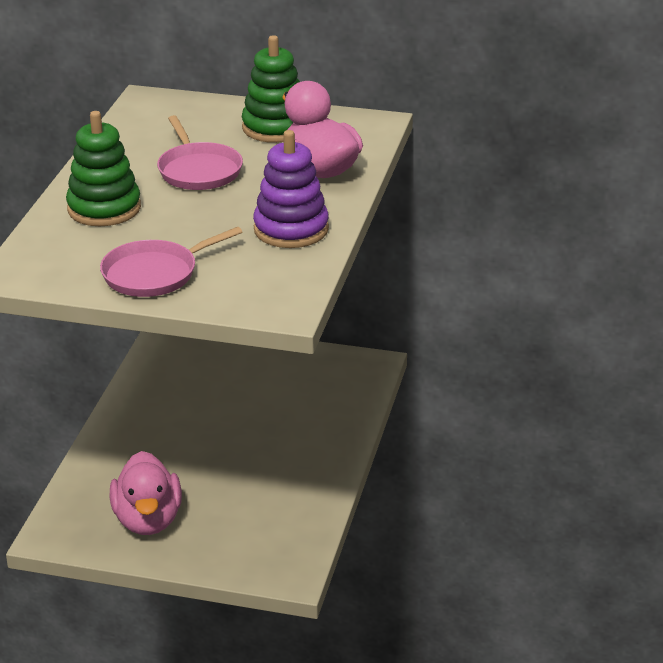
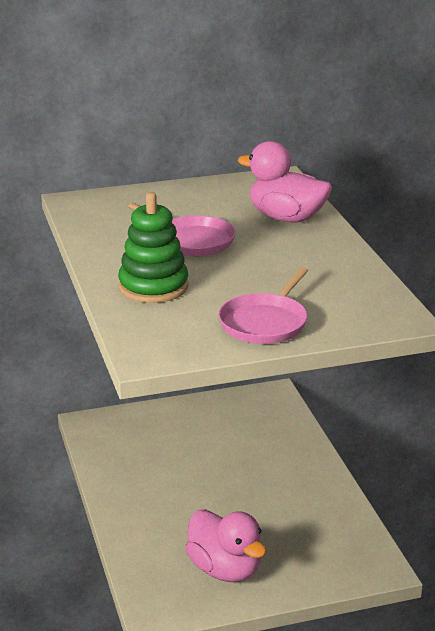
camera: 30 degrees left, 5 degrees down
(275, 127) = (209, 197): green stacking toy -> none
(291, 229) = (325, 263): purple stacking toy -> none

